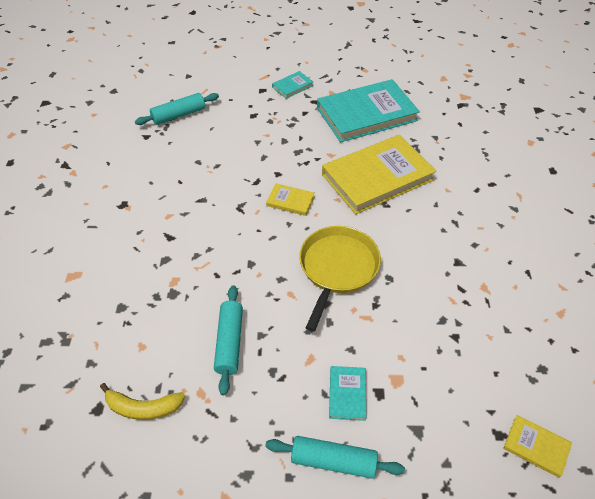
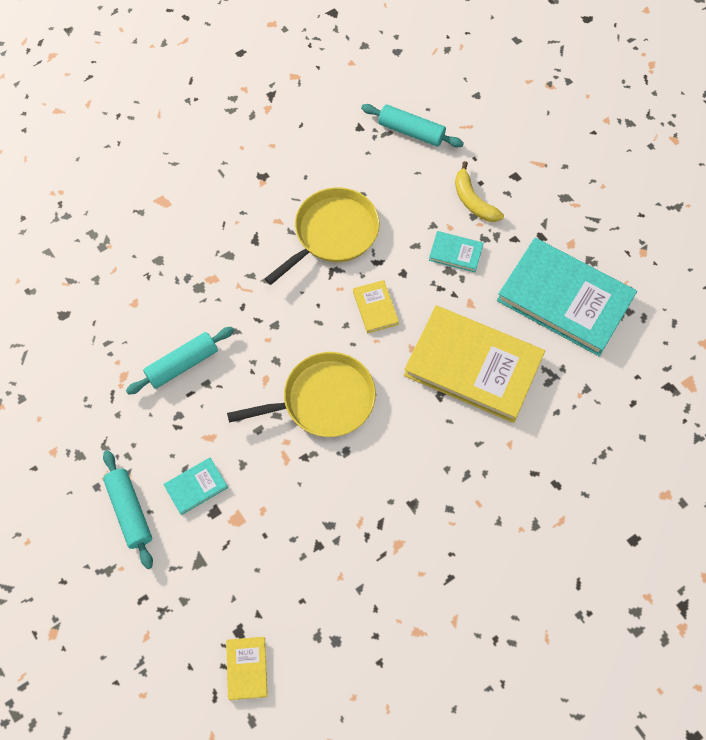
camera: 55 degrees right, 15 degrees up
(143, 408) = (84, 344): yellow banana -> yellow banana (473, 201)
(211, 192) = (333, 233): none -> yellow pan
(292, 86) = (547, 200): turquoise book -> turquoise book (455, 253)

